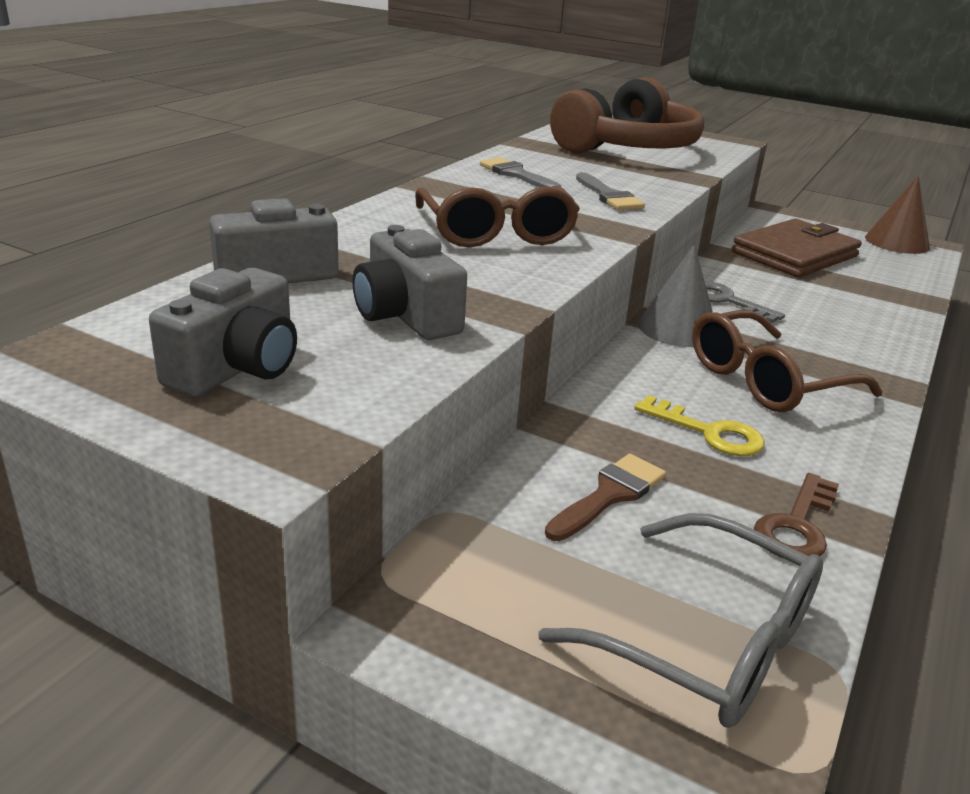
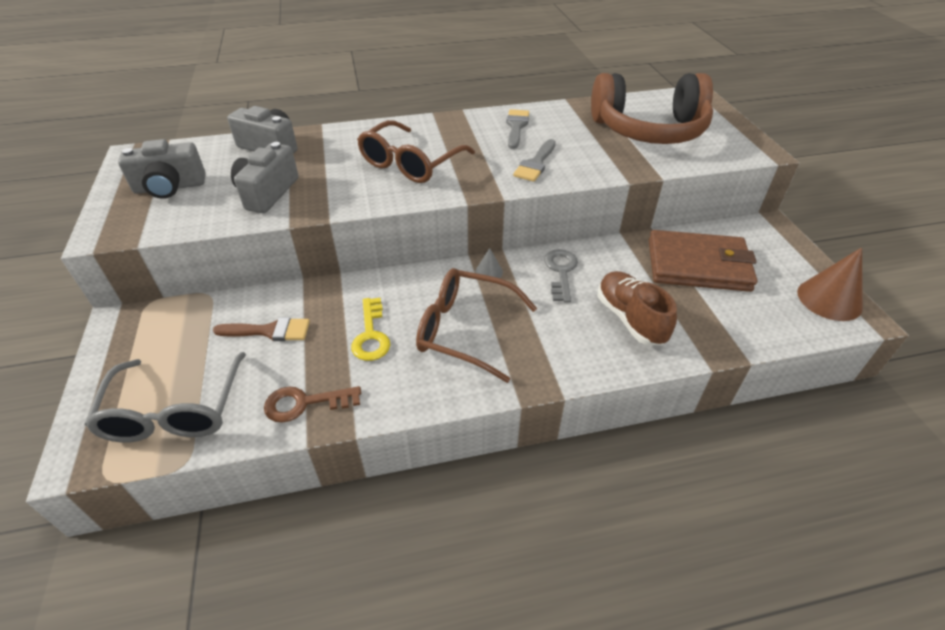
camera: 50 degrees right, 15 degrees up
(678, 328) = (489, 272): grey cone -> grey cone, size x0.49
(839, 308) = (630, 319): none -> brown shoe

